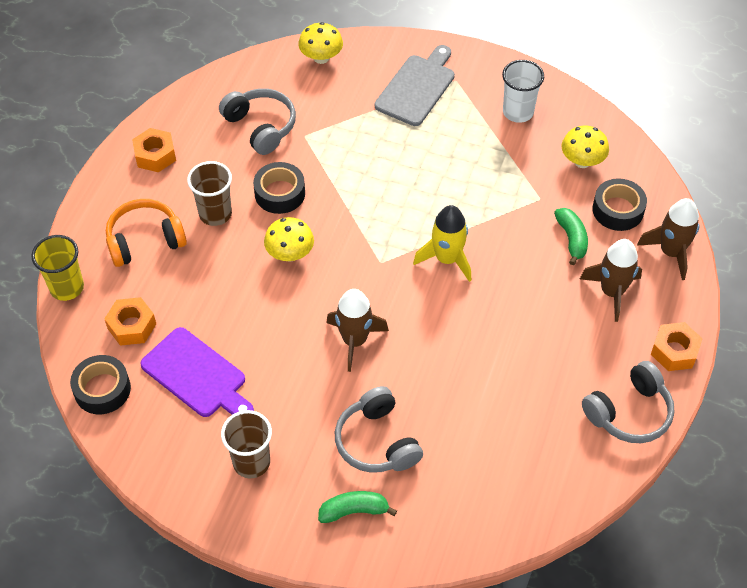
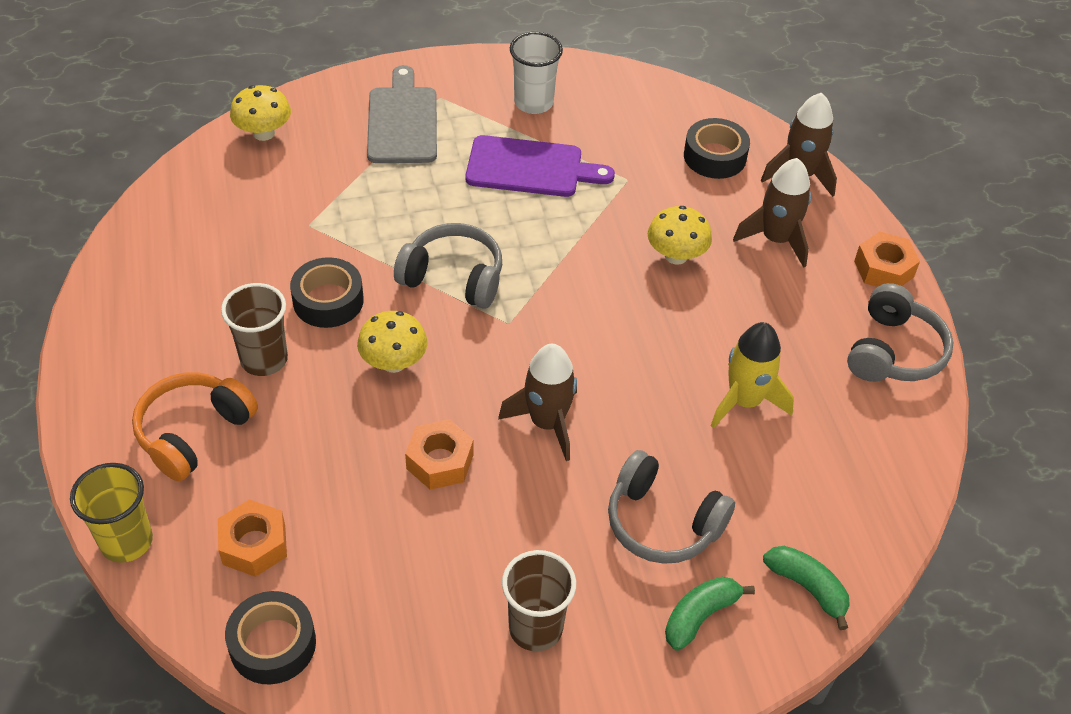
camera: 35 degrees left, 5 degrees down
(155, 155) = (131, 326): orange nut -> orange nut (440, 461)
(197, 375) = (386, 561): purple cutting board -> purple cutting board (530, 168)
(260, 127) = (246, 237): grey headphones -> grey headphones (453, 277)
(447, 259) = (579, 285): yellow rocket -> yellow rocket (744, 401)
(571, 239) = (693, 205): green banana -> green banana (807, 587)
(582, 161) = (640, 124): yellow mushroom -> yellow mushroom (676, 256)

